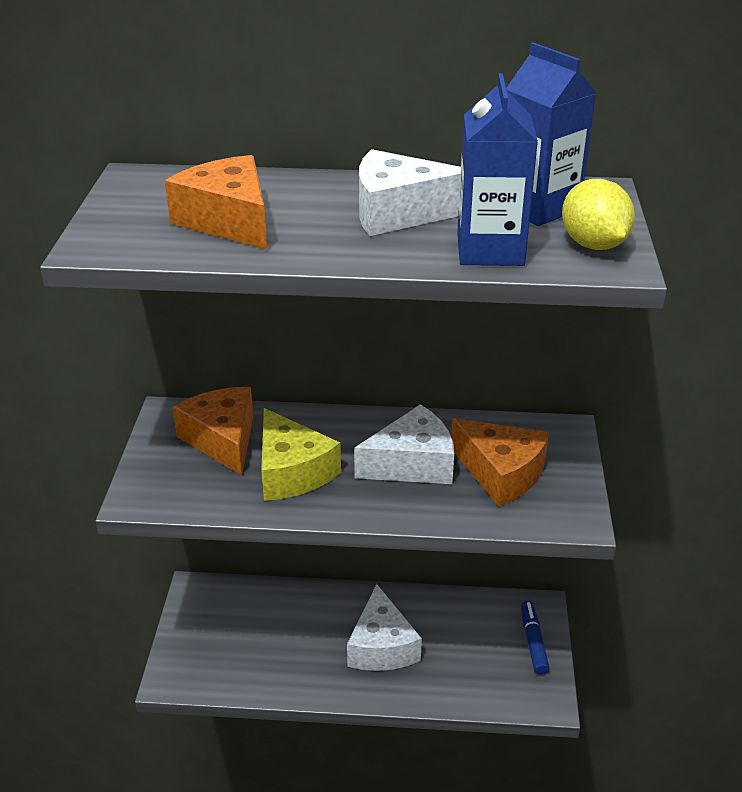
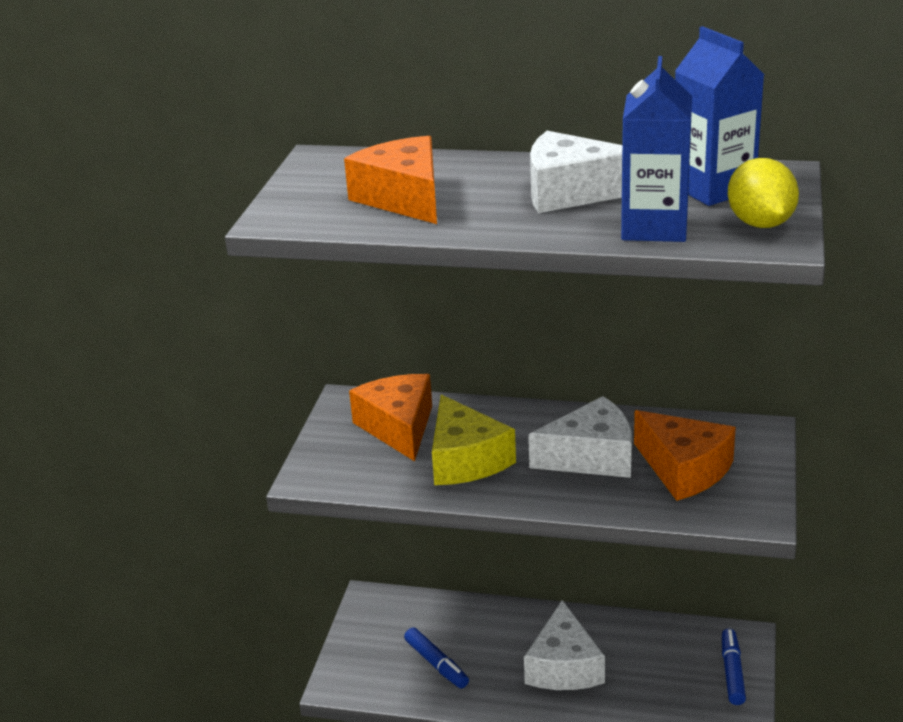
camera: 10 degrees right, 5 degrees down
(263, 652) = (436, 664): none -> blue marker

